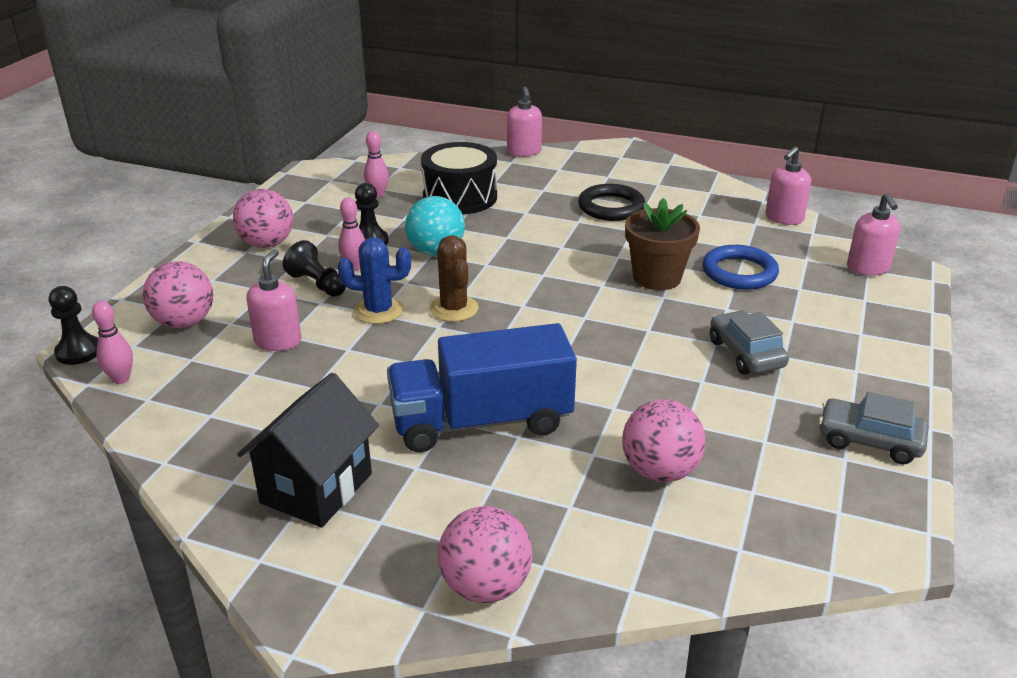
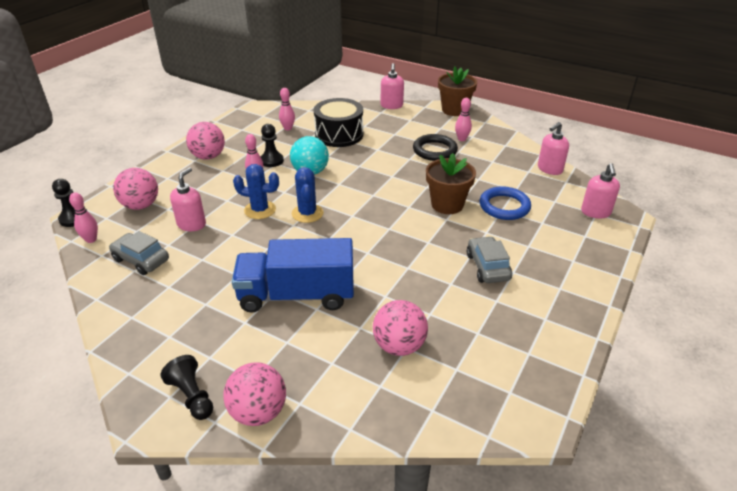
camera: 10 degrees right, 5 degrees up
(316, 488) = (179, 328): black house -> none
(317, 284) = (229, 187): black pawn -> black pawn (192, 396)
(454, 309) = (307, 213): brown cactus -> blue cactus
(619, 151) = (454, 110): none -> brown flower pot
(644, 189) = (462, 139): none -> pink bowling pin
(869, 441) = (550, 342): grey car -> grey car (141, 260)

